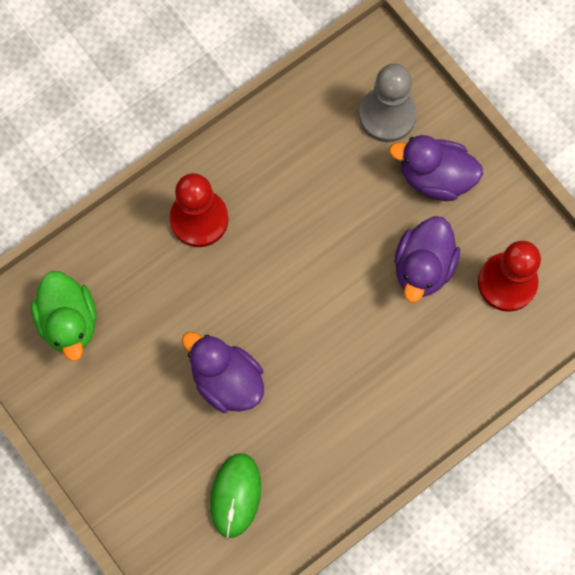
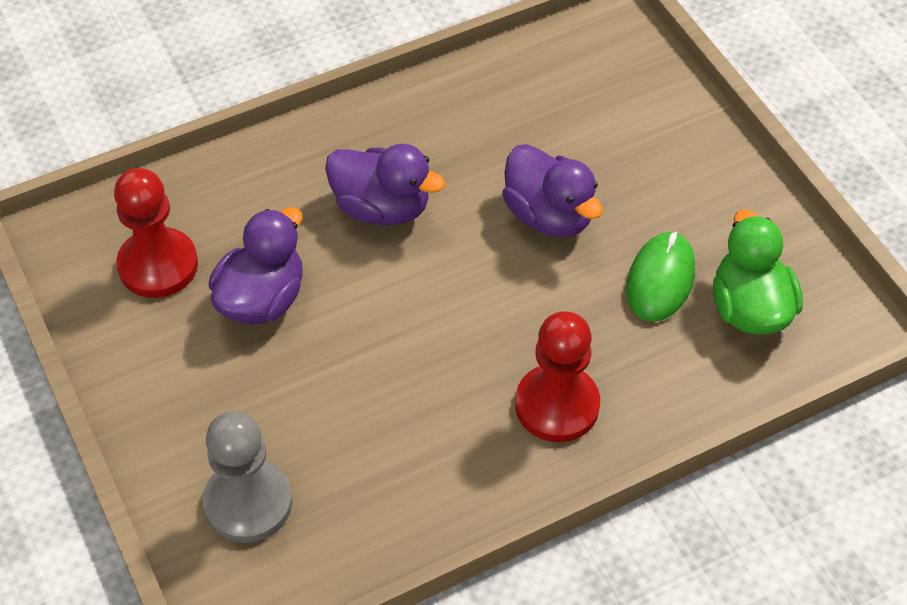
camera: 170 degrees left, 20 degrees down
(235, 495) = (556, 106): green mouse -> green mouse (660, 280)
(435, 177) = (207, 406): purple duck -> purple duck (382, 208)

